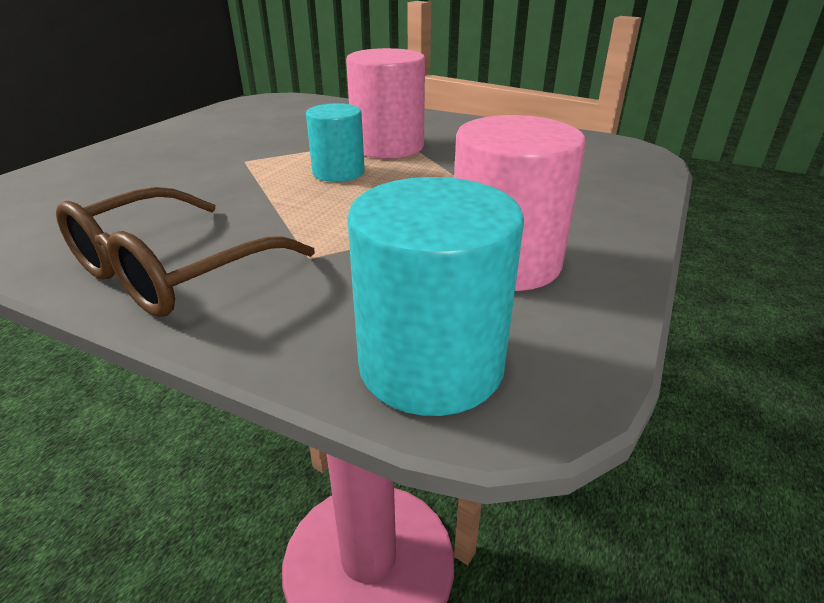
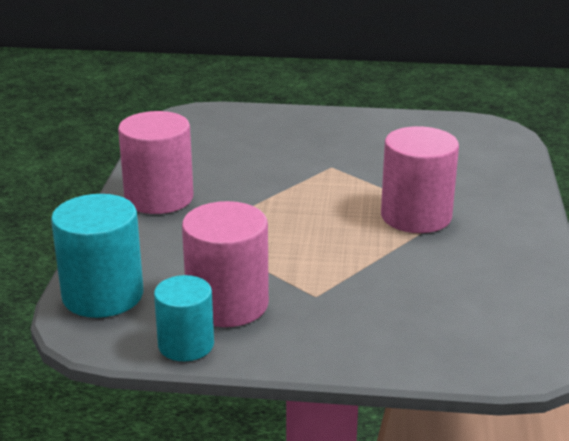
camera: 70 degrees right, 5 degrees down
(175, 270) = (159, 198): brown glasses -> pink cylinder
(338, 172) = (337, 209): turquoise cylinder -> turquoise cylinder (186, 345)

